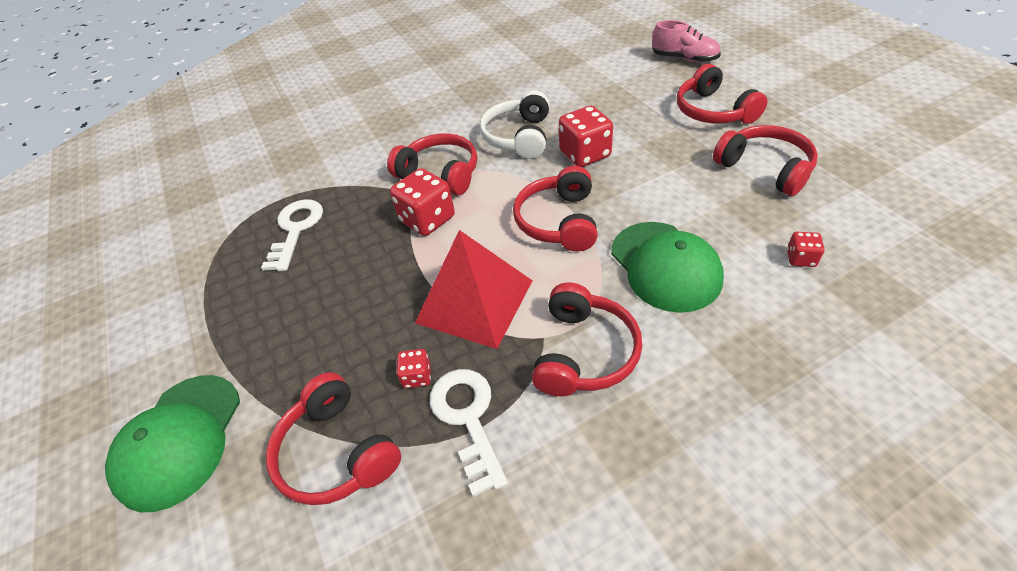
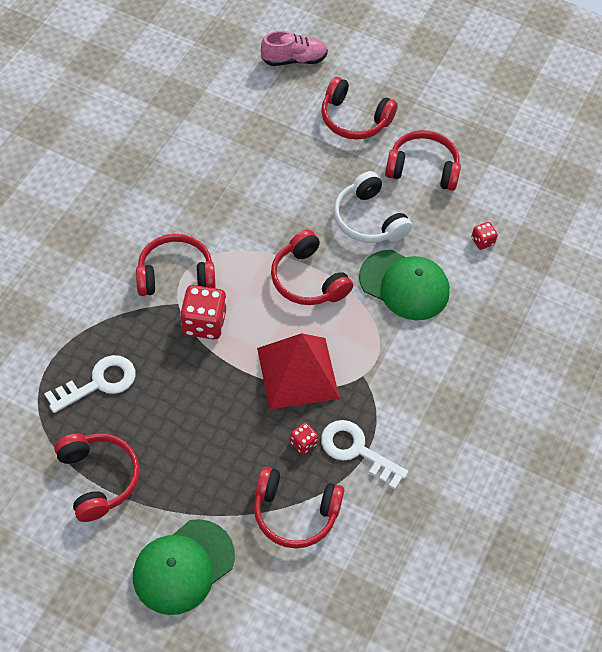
camera: 45 degrees left, 10 degrees up
(179, 440) = (183, 567): green cap -> green cap turned 75 degrees clockwise
(296, 230) = (98, 383): white key -> white key turned 90 degrees clockwise
(518, 137) = (212, 208): white headphones -> white headphones (368, 220)
(584, 352) = (395, 373): red headphones -> red headphones (98, 479)
(585, 154) = (282, 205): red dice -> none

